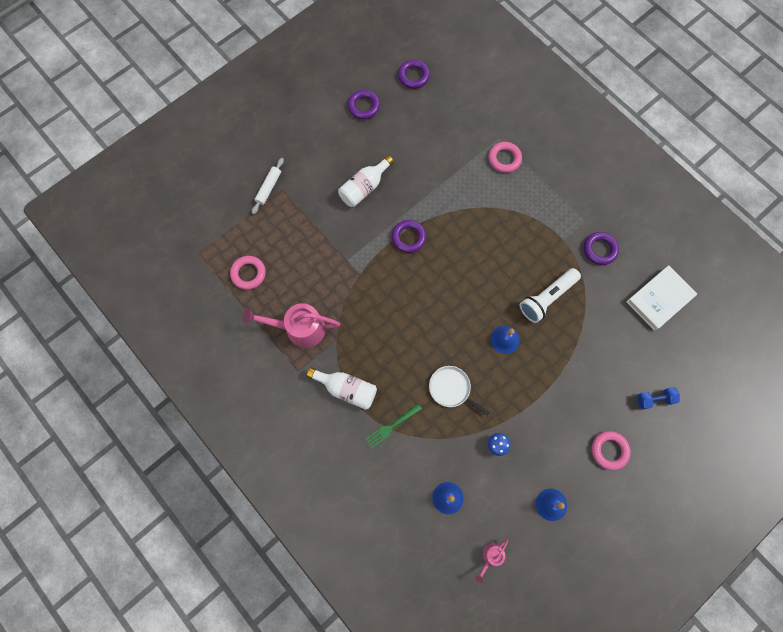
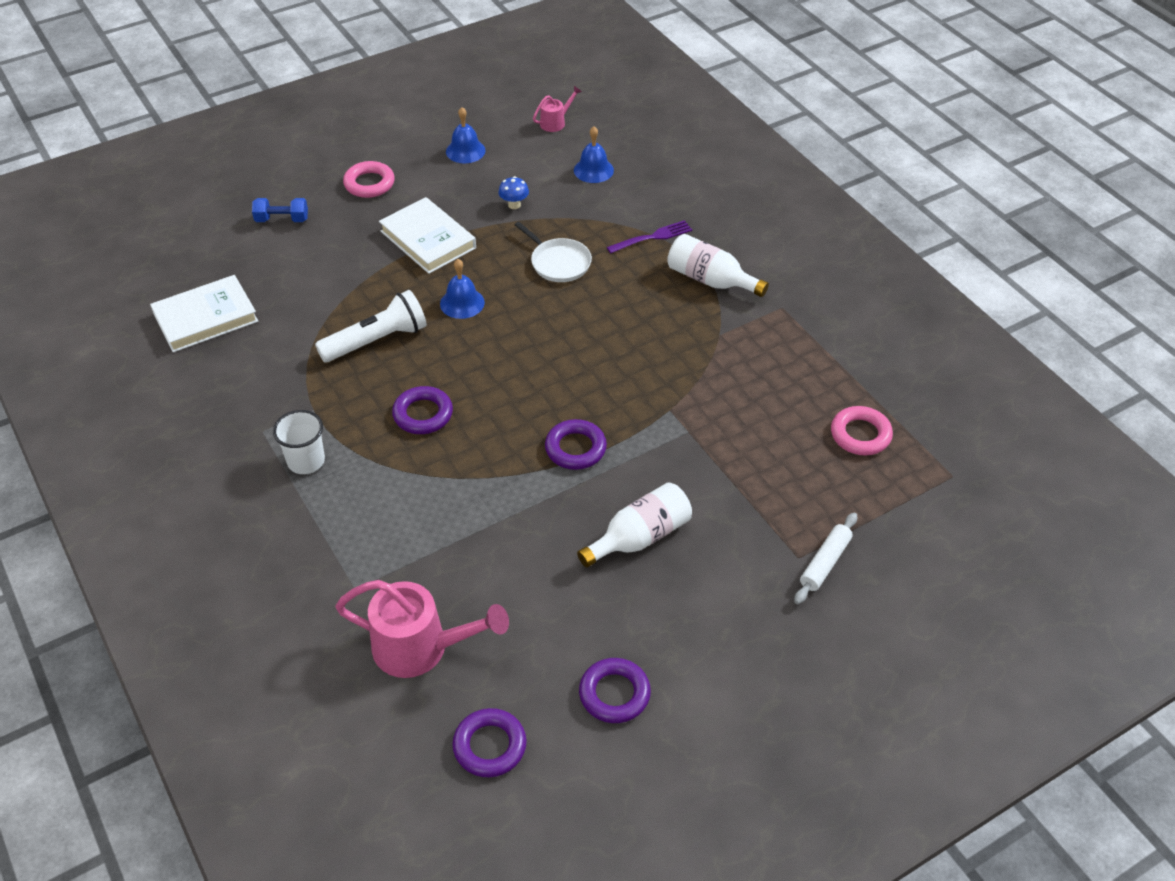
camera: 170 degrees left, 25 degrees down
(299, 328) = (777, 354): pink watering can -> pink watering can (421, 648)
(392, 426) = (652, 237): green fork -> purple fork
(504, 159) = (359, 548): pink ring -> none
(546, 396) = (428, 239): none -> white book
(553, 205) = (306, 461): none -> white cup
(600, 249) = (260, 389): purple ring -> purple ring (423, 414)

